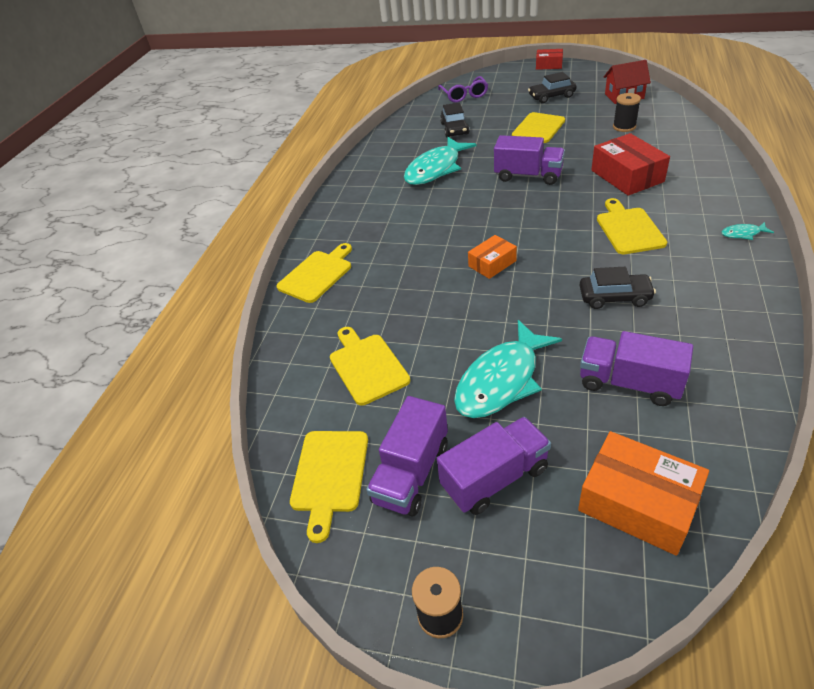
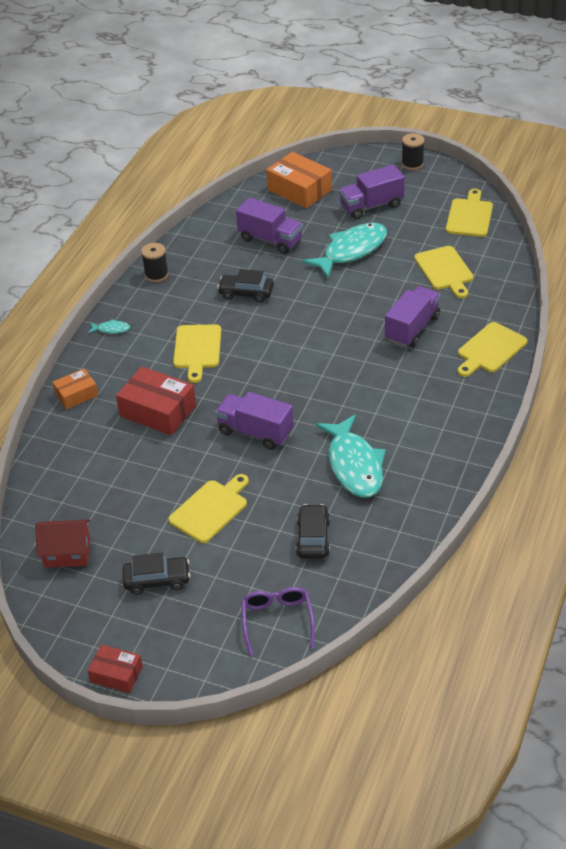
camera: 175 degrees left, 0 degrees up
(411, 473) = (419, 212): purple truck -> purple truck (412, 328)
(436, 169) = (354, 465): turquoise fish -> turquoise fish turned 120 degrees clockwise
(492, 263) = (329, 335): orange box -> orange box (76, 394)
(624, 127) = (109, 489): black spool -> black spool (156, 275)
(627, 176) = (158, 411): red box -> red box turned 45 degrees counterclockwise

